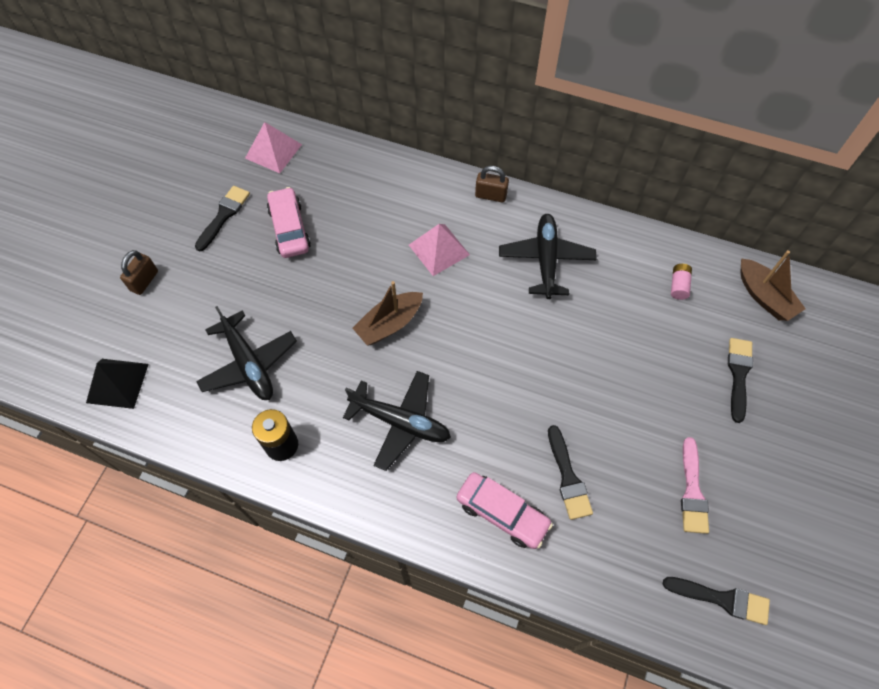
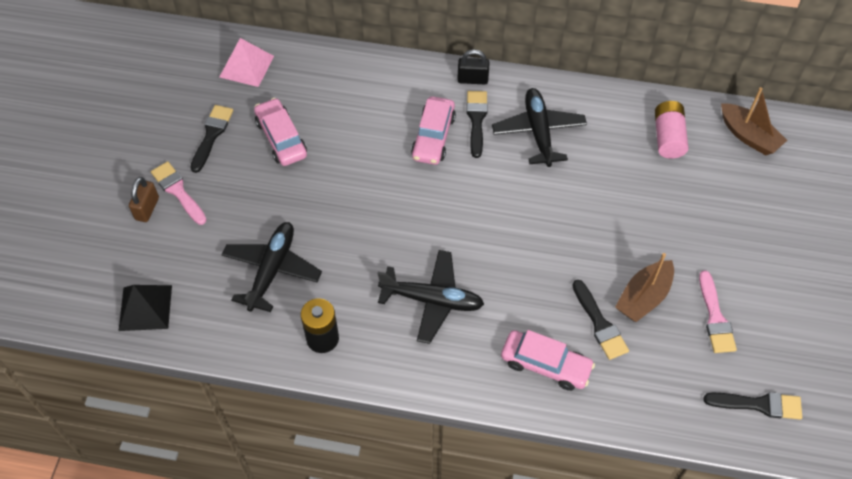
camera: 10 degrees left, 5 degrees down
(178, 268) = (178, 191): none -> pink brush
(249, 364) = (272, 270): black plane -> black plane turned 120 degrees counterclockwise
(389, 324) = (401, 213): brown boat -> brown boat (643, 297)
(439, 249) = (433, 137): pink pyramid -> pink car
(490, 195) = (472, 79): brown padlock -> black padlock
(678, 285) = (668, 137): pink battery -> pink battery, size x1.67
(738, 374) = (738, 209): black brush -> black brush (476, 120)

